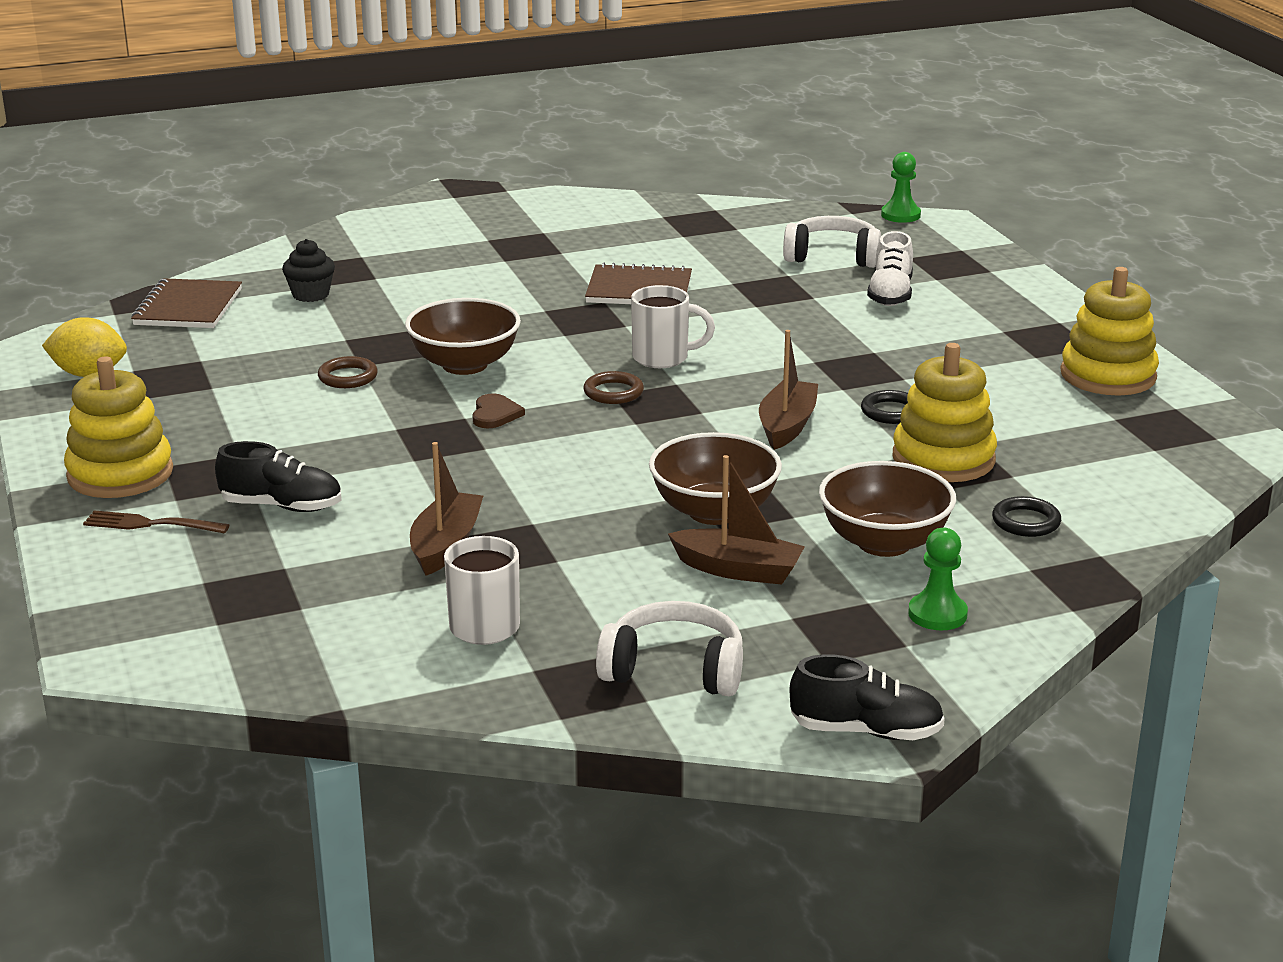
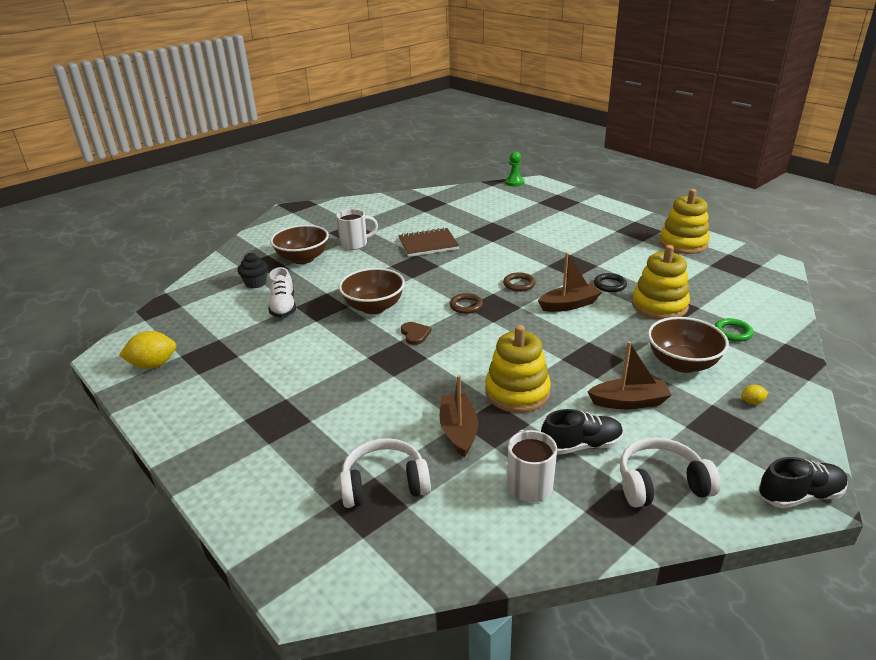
camera: 20 degrees left, 5 degrees up
(120, 474) = (219, 433): yellow stacking toy -> yellow stacking toy (517, 392)
(152, 524) = (265, 467): brown fork -> none
(188, 307) = (188, 306): brown notebook -> none
(282, 506) = (339, 430): black shoe -> black shoe (581, 445)
(348, 377) = (314, 330): brown ring -> brown ring (519, 284)
(663, 358) = (473, 280): white mug -> white mug (355, 244)
(714, 511) = (582, 367): brown bowl -> brown bowl (303, 259)
(787, 426) = (569, 305): brown boat -> brown boat turned 75 degrees clockwise
(832, 257) = (504, 208): white headphones -> white headphones (384, 484)
(890, 294) = (548, 222): white shoe -> white shoe (283, 307)
(937, 614) = (752, 402): green pawn -> yellow lemon
(1026, 522) = (733, 332): black ring -> green ring

